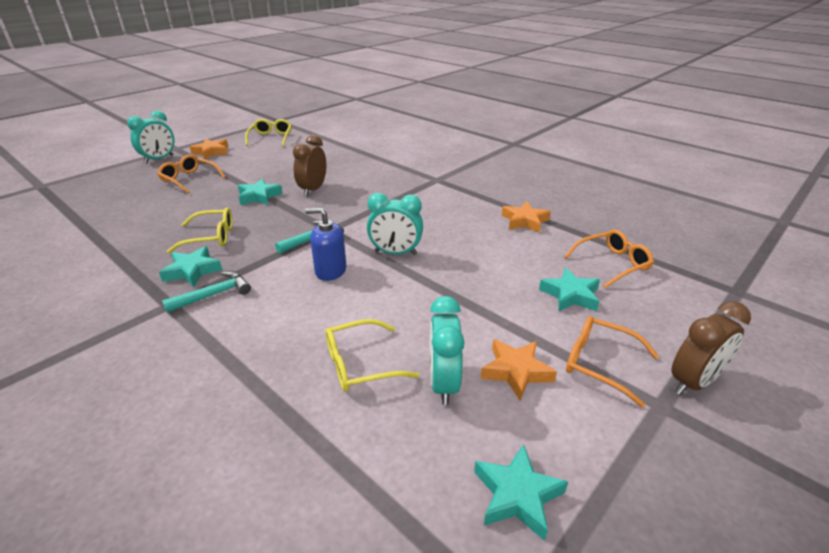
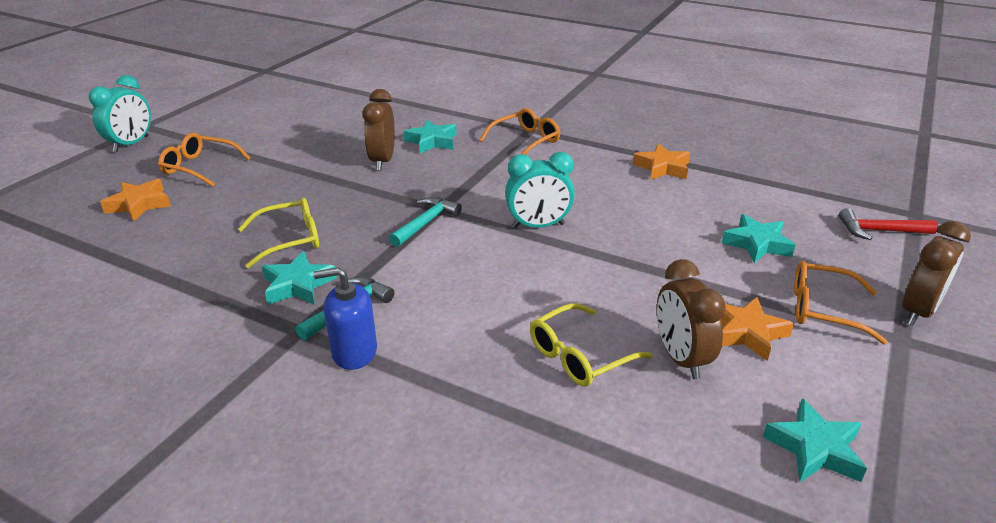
camera: 15 degrees left, 0 degrees up
(211, 152) = (202, 125): orange star -> orange star (139, 204)
(259, 196) = (316, 178): turquoise star -> turquoise star (432, 141)
(271, 138) = (274, 97): yellow glasses -> none
(330, 271) = (474, 258): blue soap dispenser -> blue soap dispenser (354, 352)
(443, 383) = (680, 358): turquoise clock -> brown clock
(612, 264) = (781, 203): orange glasses -> orange glasses (525, 141)
(694, 301) = (880, 231): none -> red hammer

